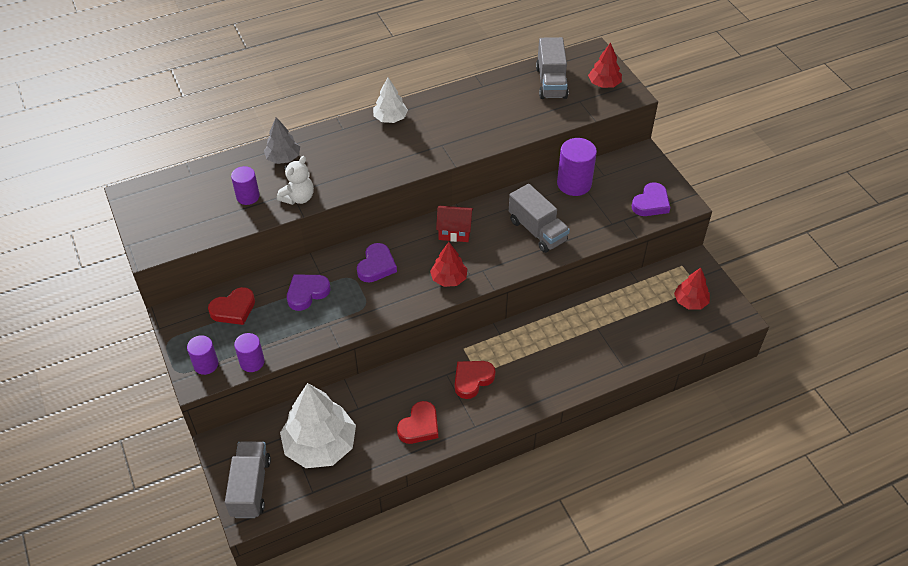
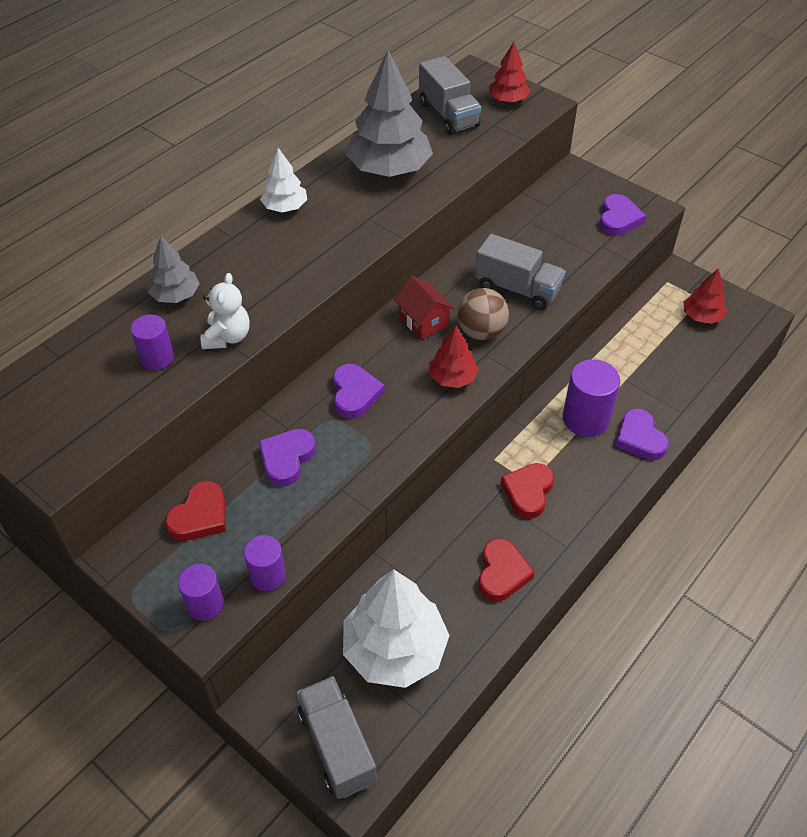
camera: 25 degrees left, 0 degrees up
(454, 231) = (423, 321): red house -> red house turned 75 degrees clockwise
(480, 112) = (389, 169): none -> grey tree
(490, 253) = (481, 332): none -> brown ball
(574, 184) = (522, 225): purple cylinder -> purple cylinder (585, 419)
(578, 373) = (639, 438): none -> purple heart

